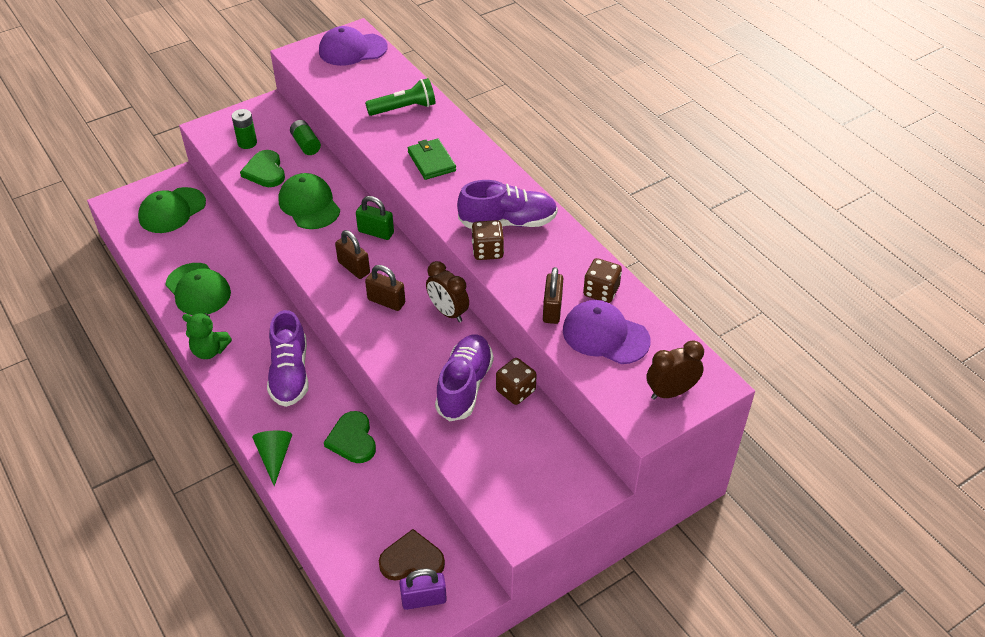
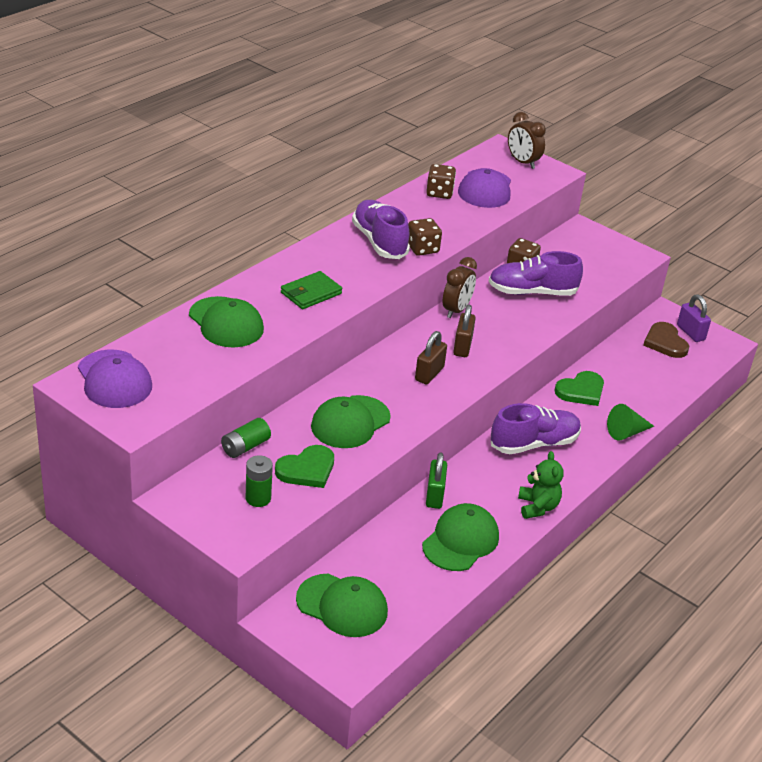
camera: 110 degrees left, 10 degrees down
(376, 232) = (372, 368): green padlock -> green padlock (434, 495)
(404, 108) = (226, 323): green flashlight -> green cap
(552, 309) = (472, 213): brown padlock -> none

